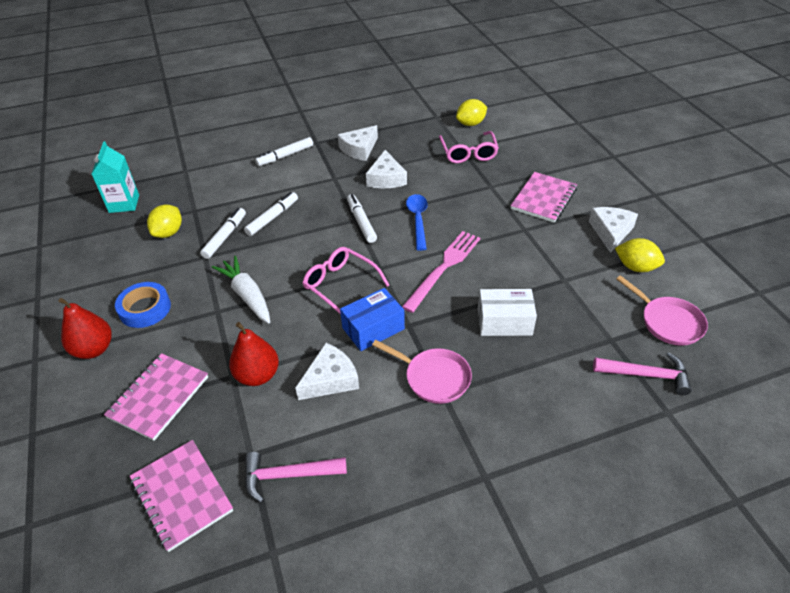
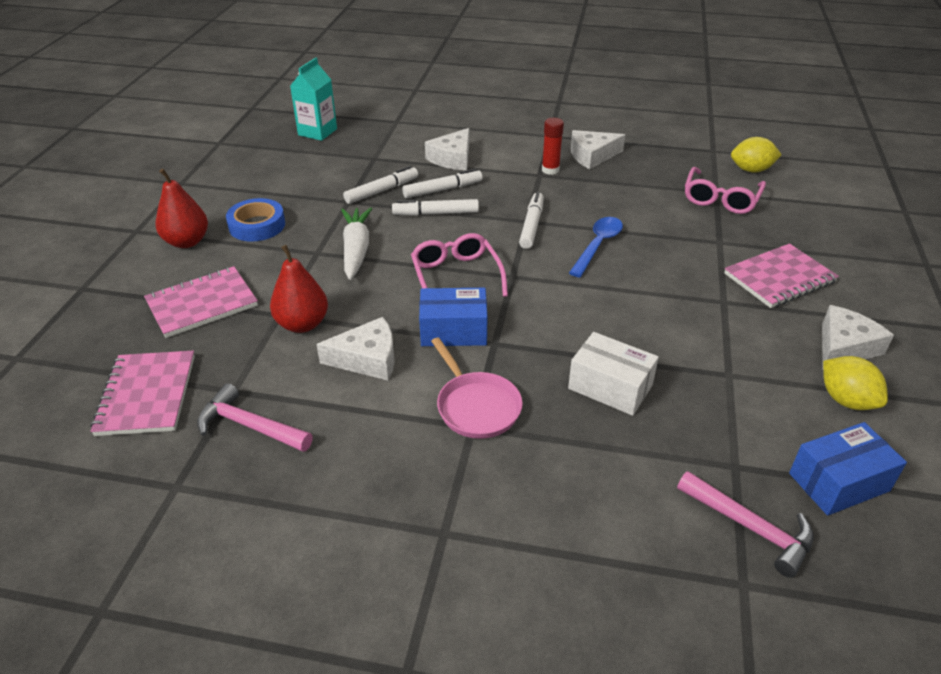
camera: 30 degrees right, 5 degrees down
(168, 233) = (334, 169): yellow lemon -> none
(285, 156) = (506, 138): white marker -> white marker (436, 213)
(339, 171) = (550, 170): none -> red glue stick
(386, 178) = (597, 193): white cheese -> white cheese (452, 158)
(444, 268) = (586, 303): pink fork -> none
(668, 322) = (839, 482): pink pan -> blue box

